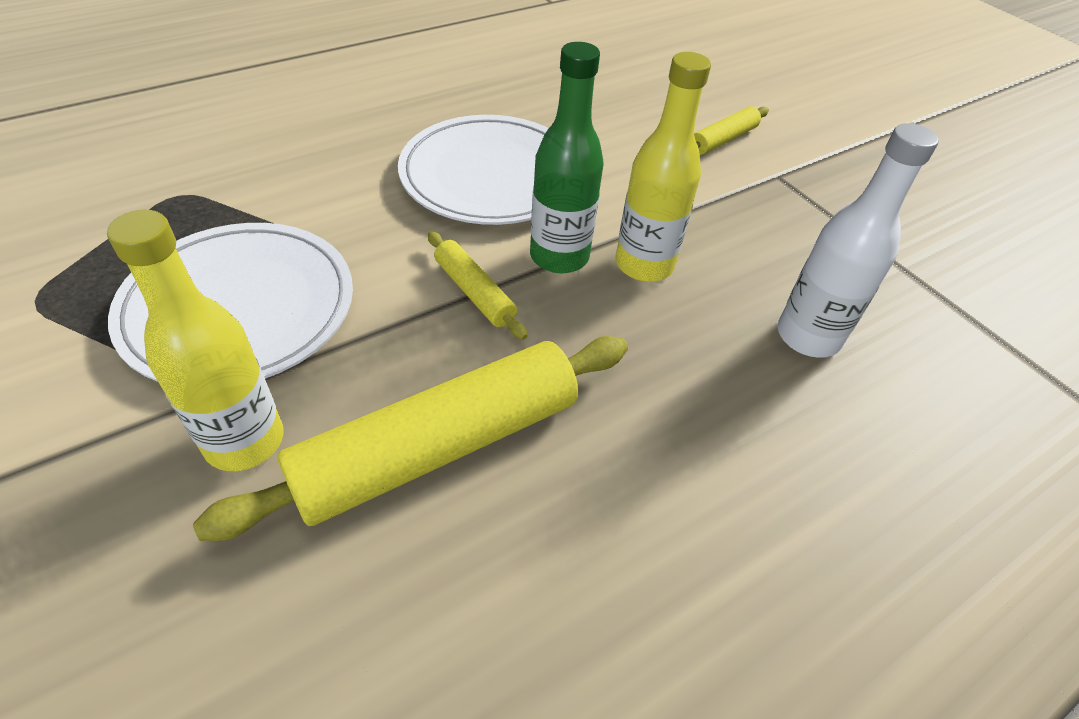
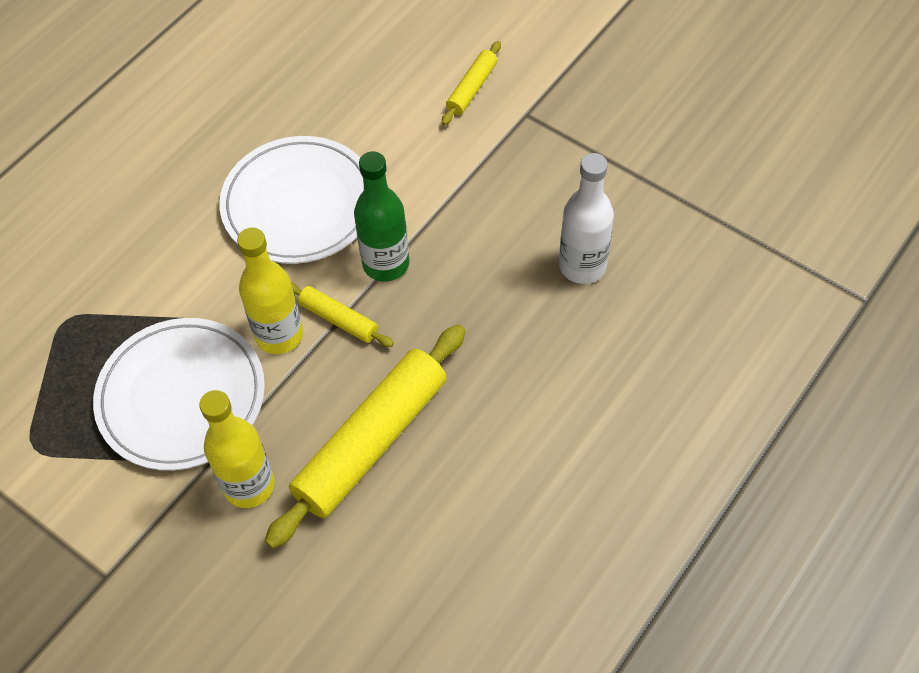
camera: 15 degrees left, 10 degrees up
(644, 265) = (450, 247): yellow bottle -> yellow bottle (279, 335)

